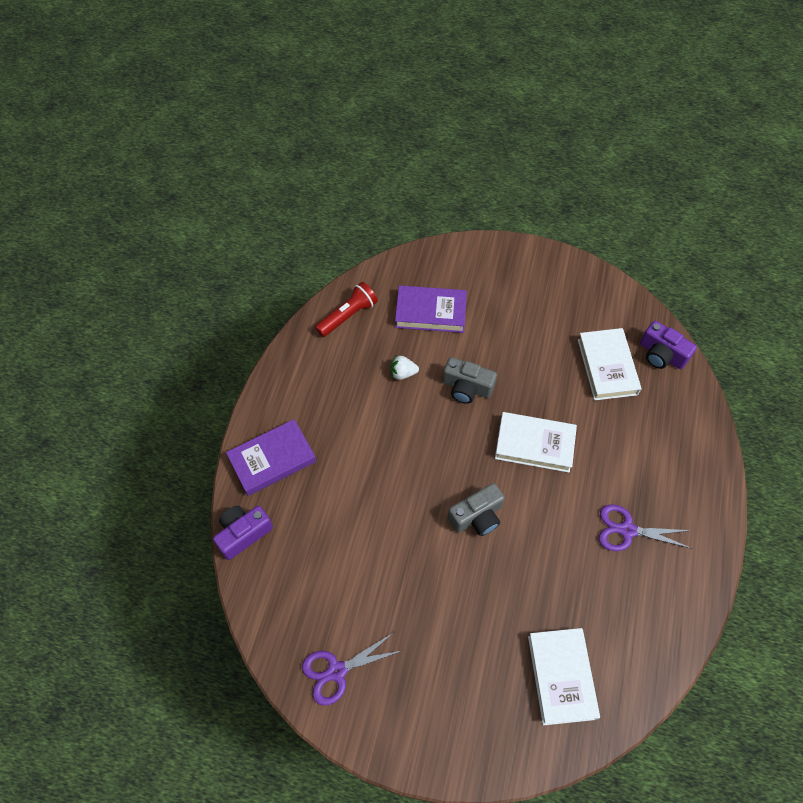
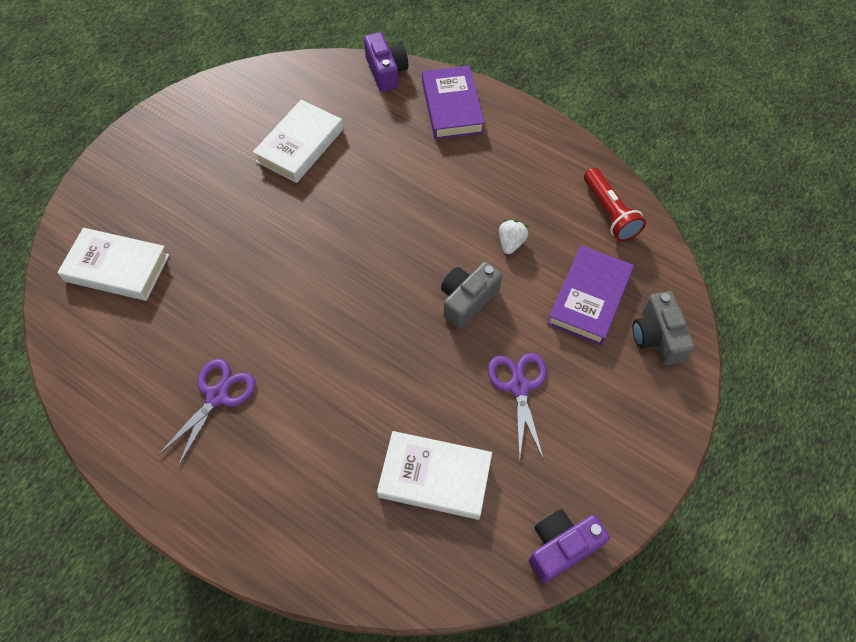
camera: 110 degrees right, 0 degrees up
(337, 671) = (229, 106): purple scissors -> purple scissors (519, 387)
(477, 516) = (309, 255): grey camera -> grey camera (657, 337)
(534, 444) = (364, 343): white book -> white book (300, 145)
(661, 354) = (426, 564): purple camera -> purple camera (561, 547)

